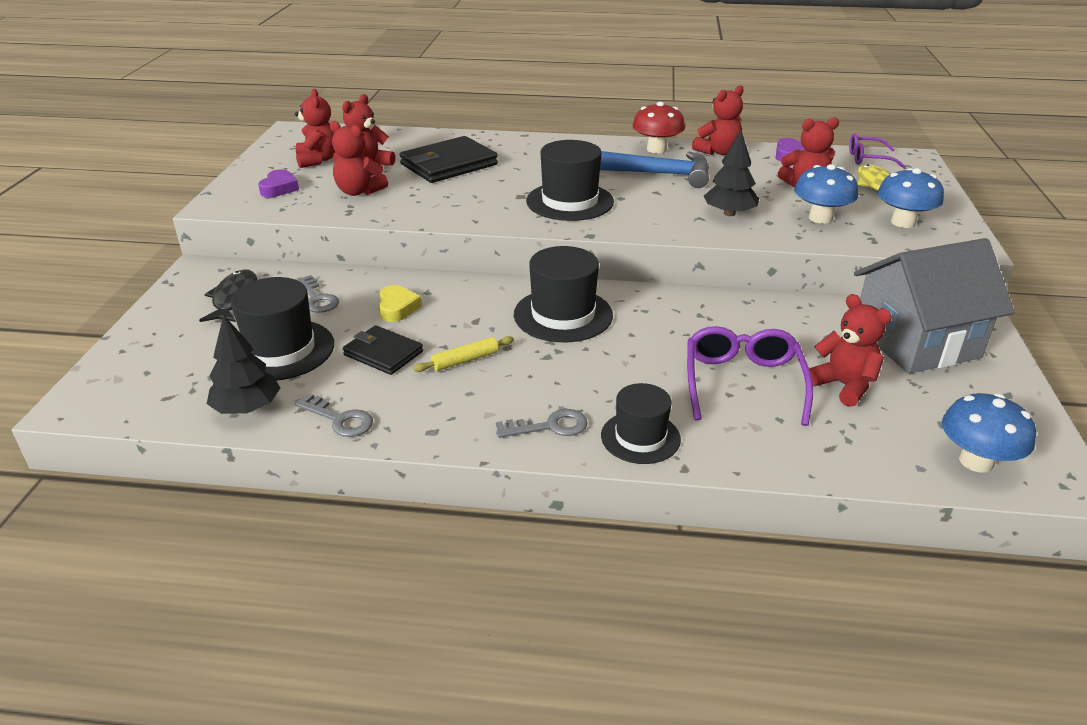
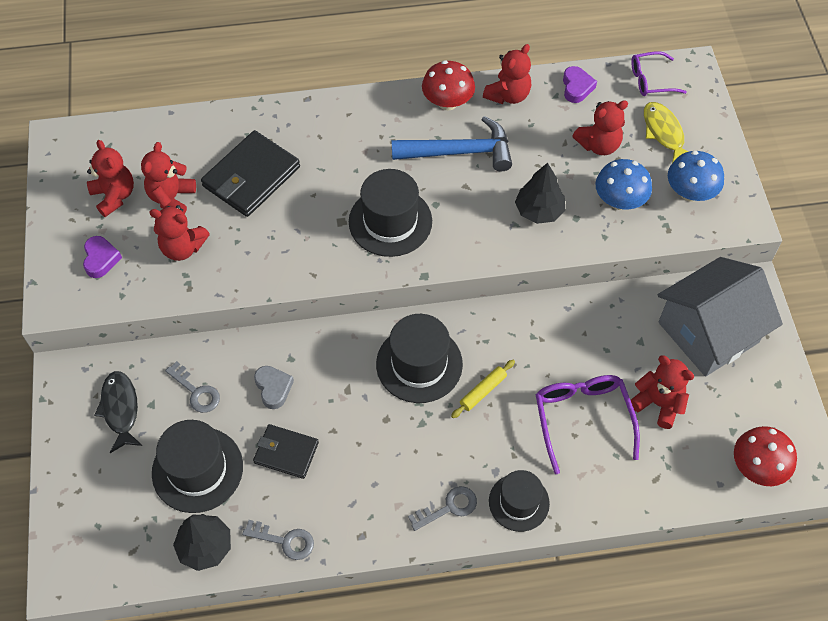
camera: 15 degrees left, 25 degrees up
(397, 308) = (273, 388): yellow heart -> grey heart
(465, 360) = (357, 445): yellow rolling pin -> yellow rolling pin (483, 391)
(976, 461) = (757, 467): blue mushroom -> red mushroom

